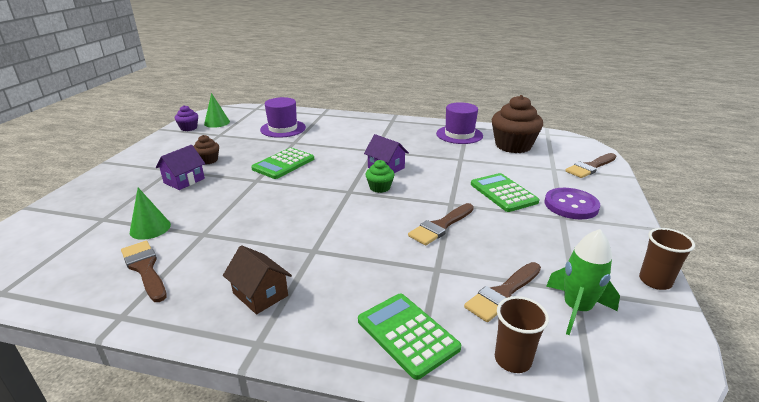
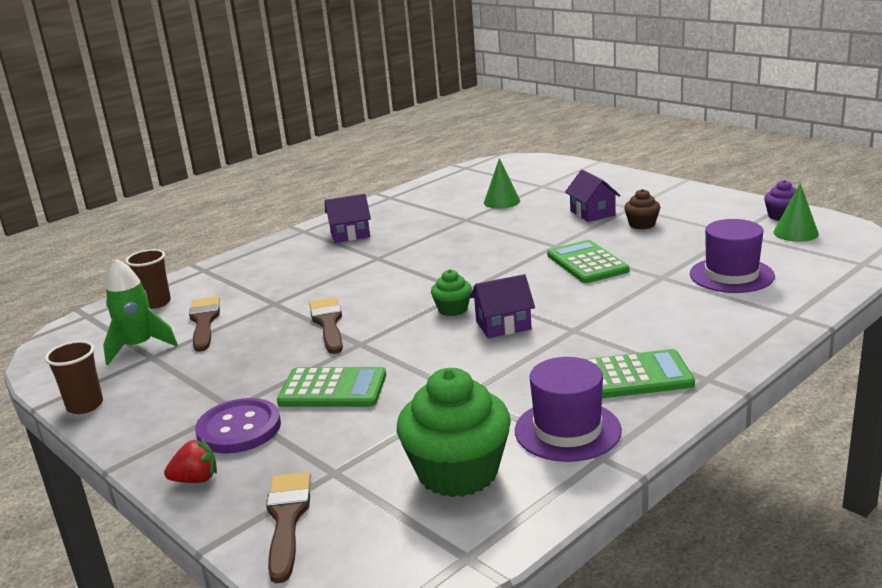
camera: 125 degrees right, 5 degrees down
(145, 268) = (439, 201): brown brush -> none
(260, 294) = (350, 234): brown house -> purple house
(407, 334) = (233, 275): green calculator -> green calculator (635, 376)
(513, 146) = (458, 472): brown cupcake -> green cupcake
(615, 198) = (196, 479): none -> red strawberry

